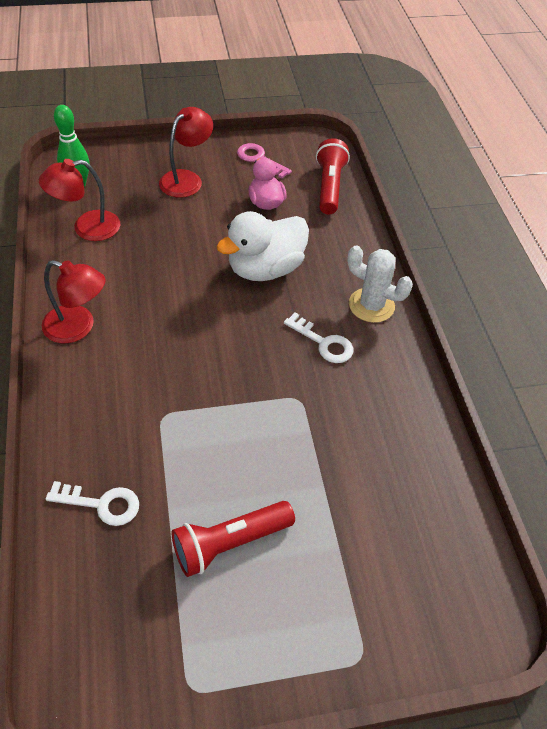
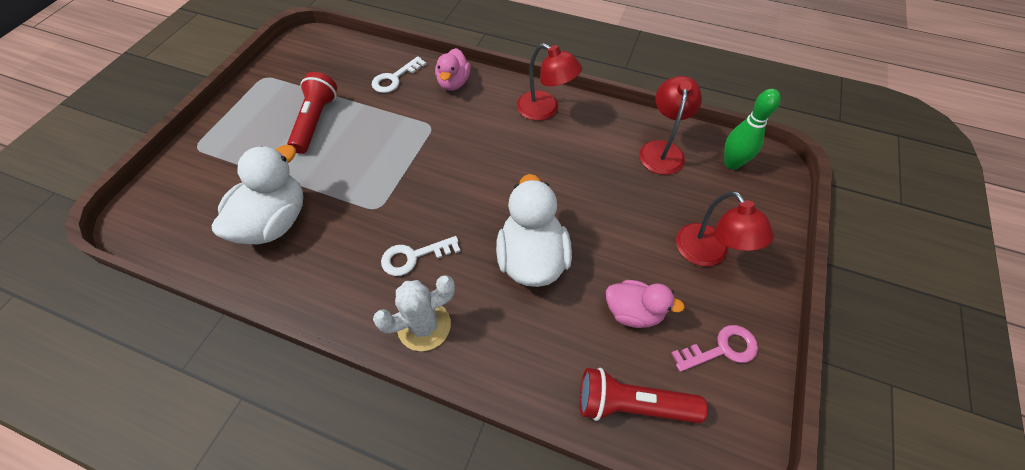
camera: 125 degrees right, 5 degrees up
(76, 433) = (453, 83): none -> pink duck
(78, 327) = (545, 110): red lamp -> red lamp turned 105 degrees counterclockwise
(329, 187) = (631, 404): red flashlight -> red flashlight turned 150 degrees clockwise
(379, 475) = (274, 222): none -> white duck

